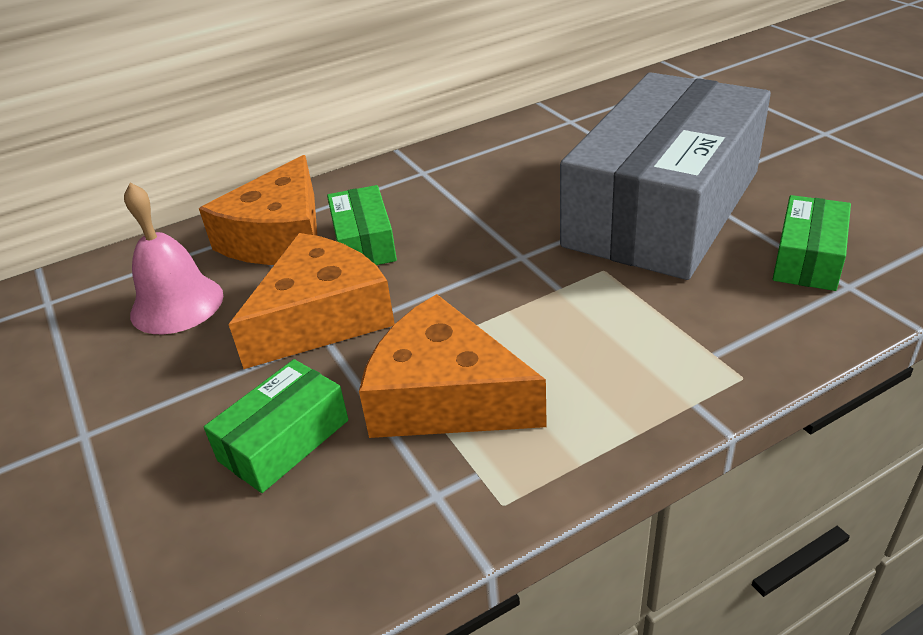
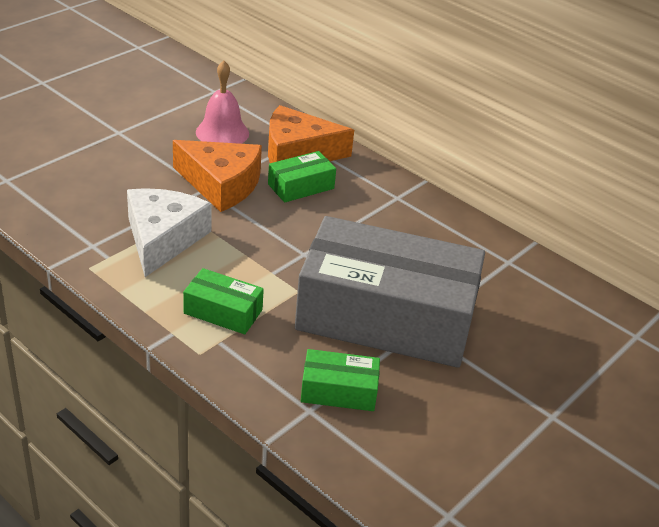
camera: 65 degrees right, 0 degrees up
(284, 440) = (123, 191): green box -> green box (223, 311)
(445, 396) = (163, 239): orange cheese -> white cheese

